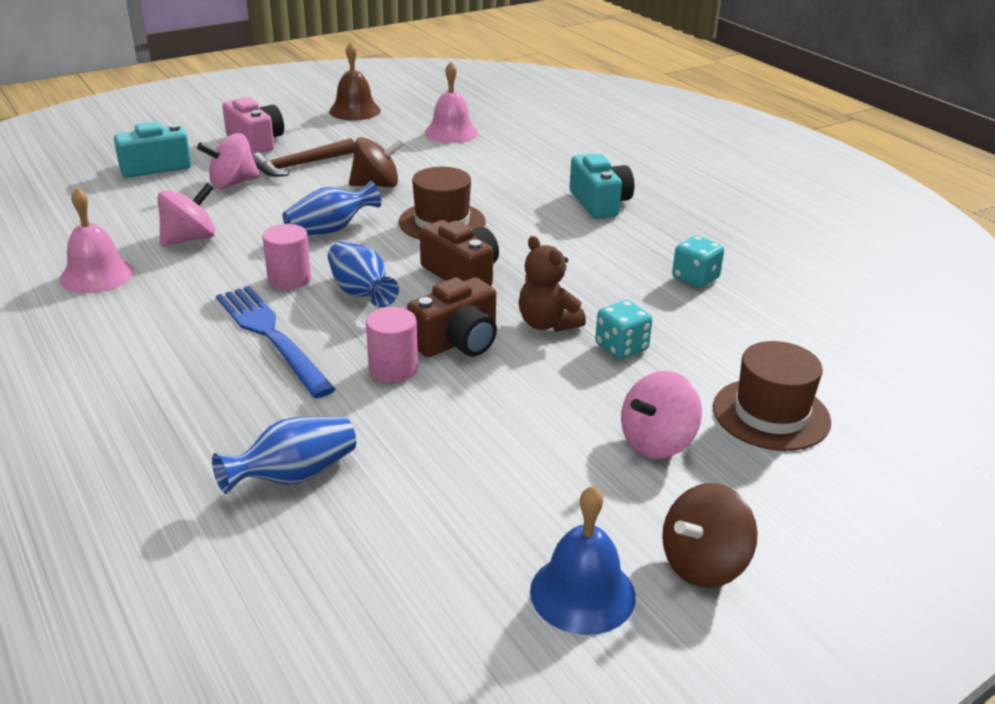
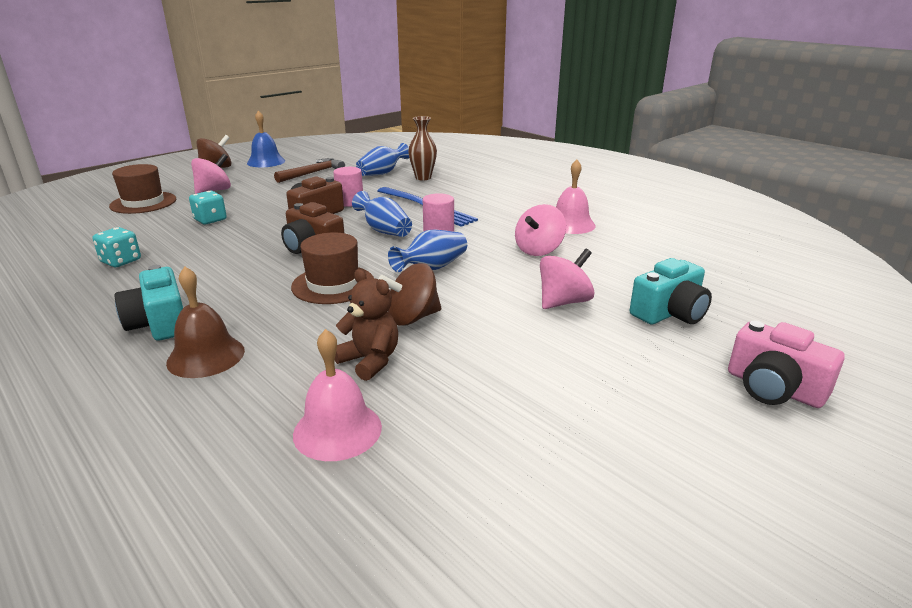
camera: 170 degrees right, 5 degrees down
(216, 441) = (423, 178): none -> brown vase
(256, 141) = (607, 367): pink camera -> pink camera (773, 388)
(300, 165) = (516, 334): brown hammer -> brown hammer (313, 173)
(354, 111) = (525, 471): brown bell -> brown bell (206, 356)
(547, 324) = (254, 226): brown teddy bear -> brown teddy bear (370, 361)

